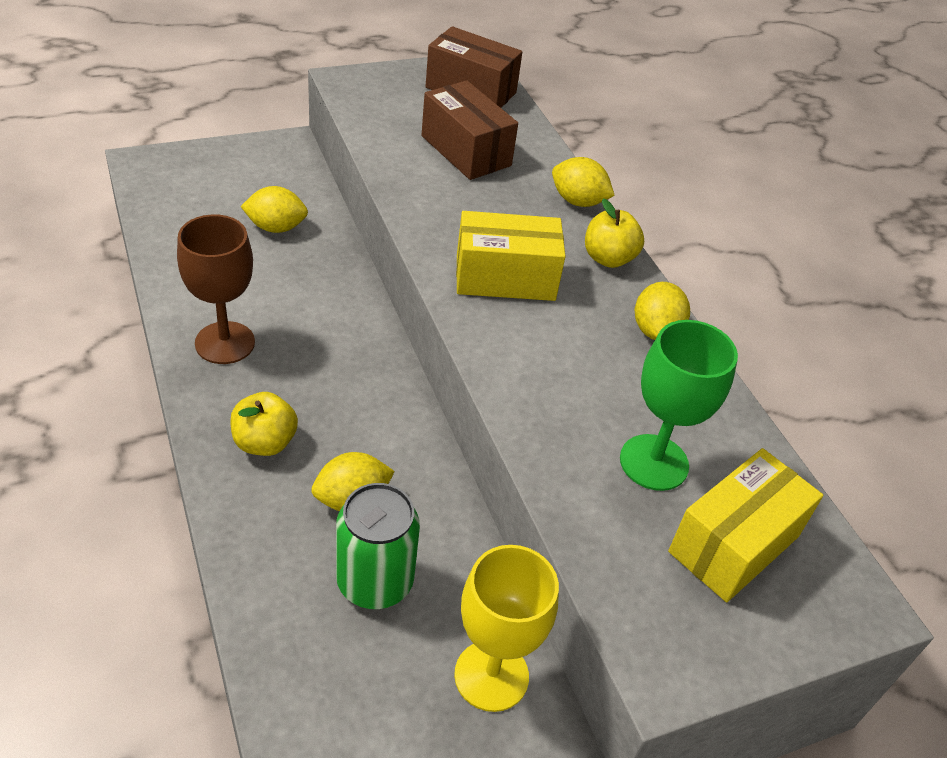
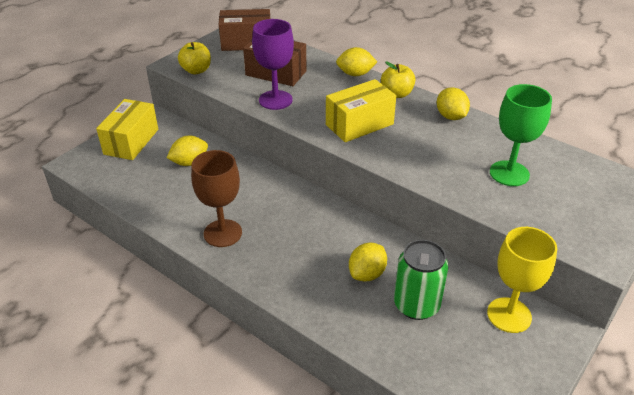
camera: 25 degrees left, 5 degrees down
(265, 442) = (295, 270): yellow apple -> yellow apple (196, 70)
(425, 189) = (275, 100): none -> purple goblet
(734, 544) = (575, 190): yellow box -> yellow box (131, 141)

